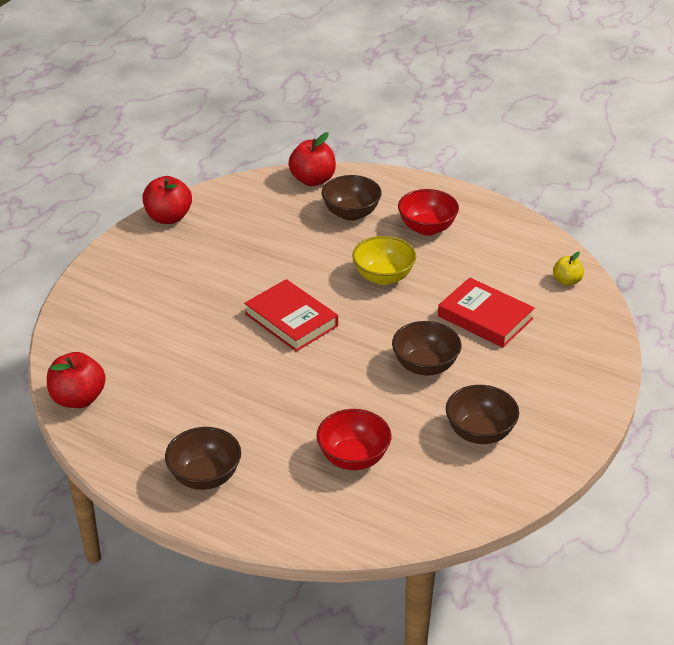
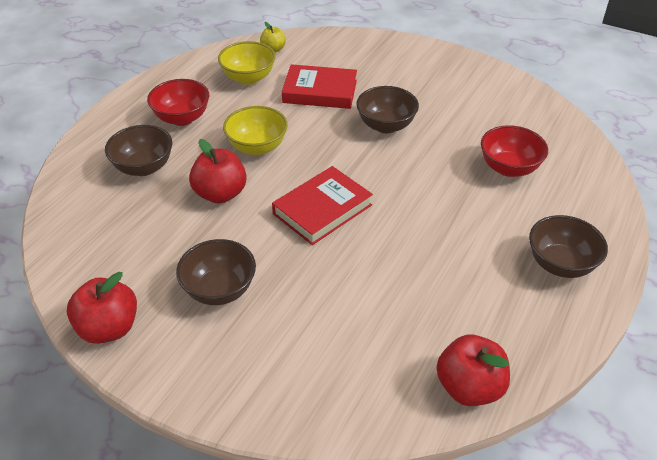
camera: 90 degrees left, 5 degrees up
(313, 180) = (68, 196): red apple -> red apple (220, 194)
(480, 432) = (463, 101): brown bowl -> brown bowl (219, 290)
(485, 317) = (320, 91): red book -> red book turned 60 degrees clockwise
(504, 266) = (248, 78): none -> yellow bowl

